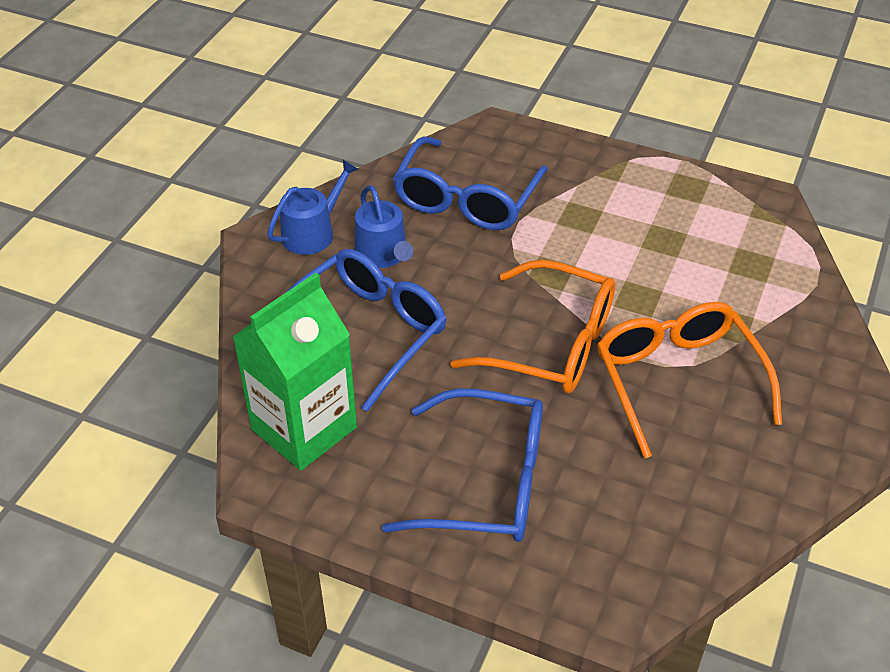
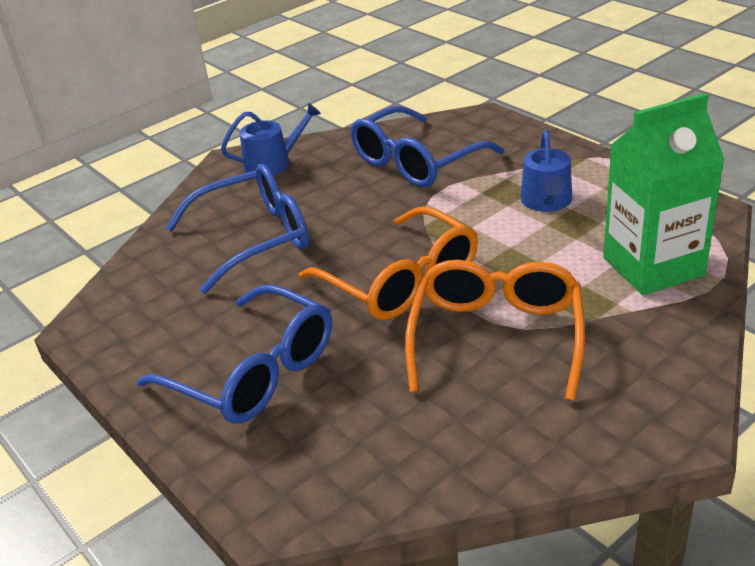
camera: 30 degrees right, 10 degrees down
(304, 428) = (147, 294): green carton -> green carton (653, 266)
(383, 254) = (314, 188): blue watering can -> blue watering can (547, 201)

